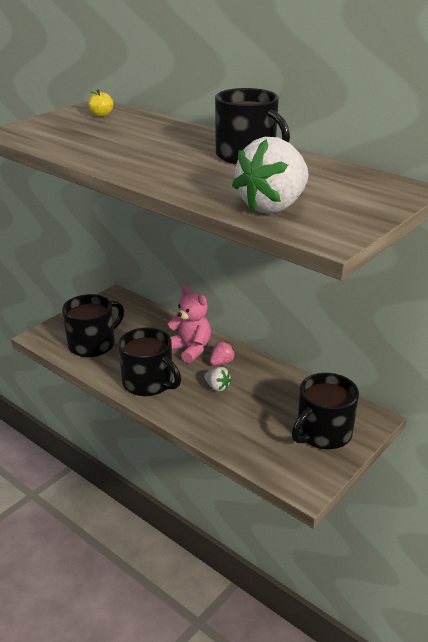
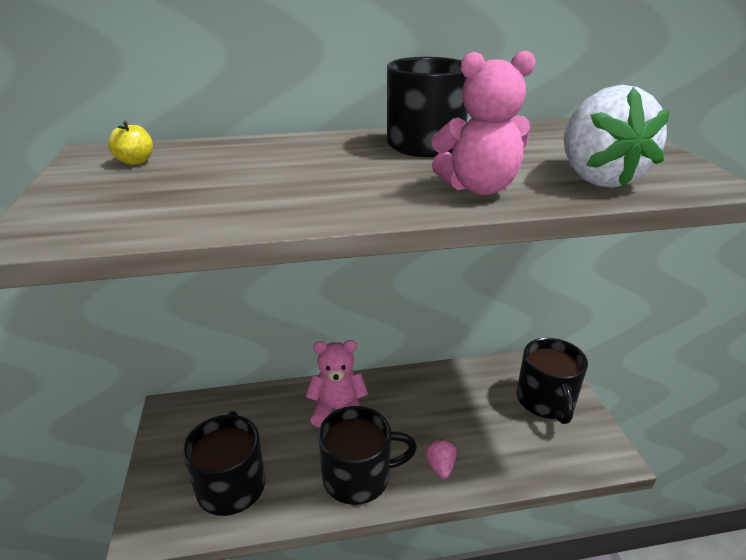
camera: 50 degrees left, 0 degrees up
(197, 183) = (479, 188): none -> pink teddy bear
(217, 387) = (419, 427): white strawberry -> none
(221, 362) = (384, 401): pink strawberry -> pink strawberry (440, 466)

